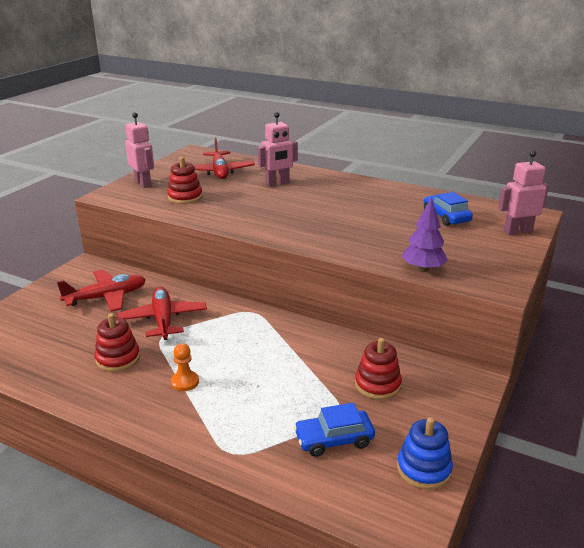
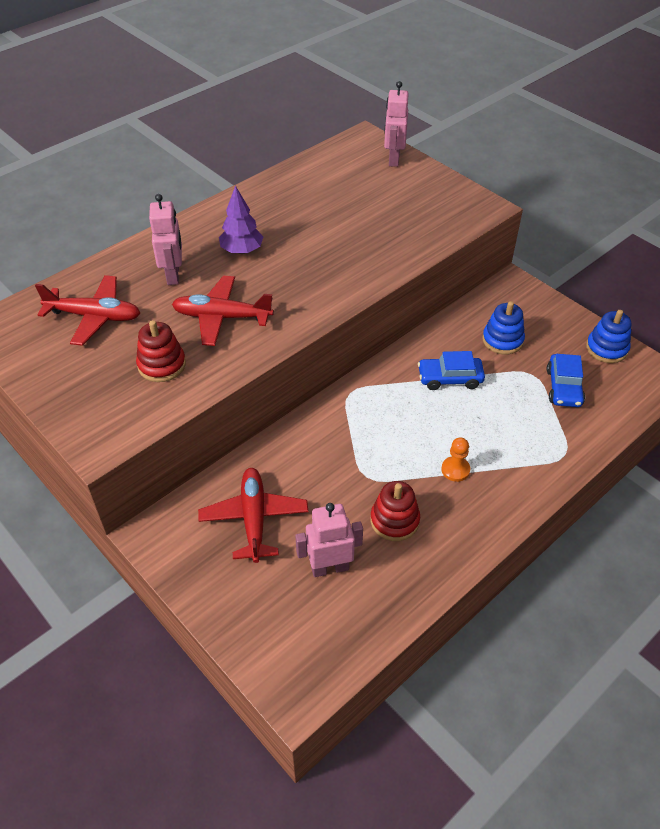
camera: 70 degrees left, 20 degrees up
(143, 183) = (80, 400): pink robot -> pink robot (329, 568)
(163, 320) = (332, 470): red plane -> red plane (222, 317)
(377, 385) = (502, 340): red stacking toy -> blue stacking toy
(423, 269) = (438, 236): purple tree -> purple tree (242, 250)
(446, 217) = (340, 186): blue car -> blue car (450, 378)

